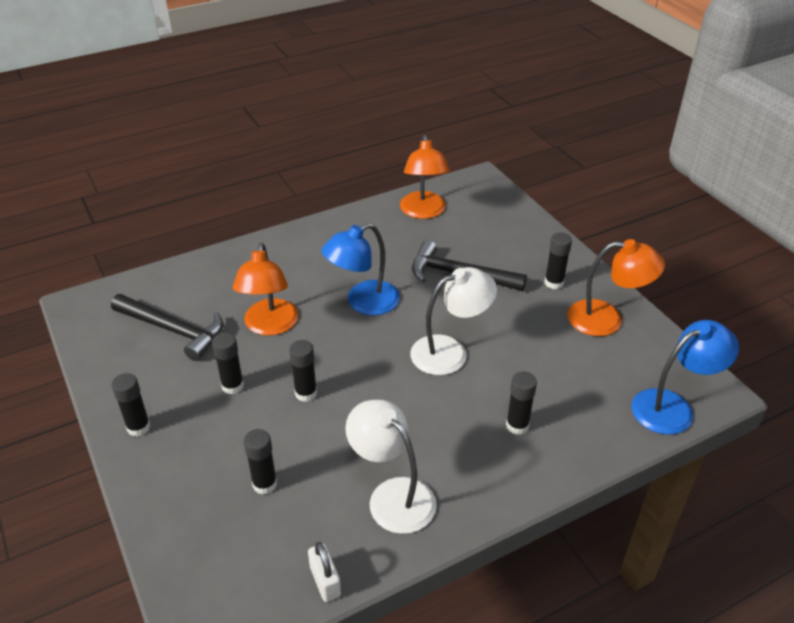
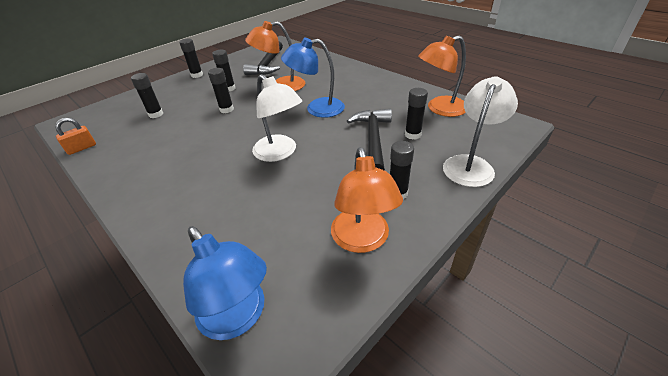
camera: 75 degrees right, 0 degrees up
(325, 581) = (82, 148): white padlock -> orange padlock
(363, 302) = (317, 109): blue lamp -> blue lamp turned 45 degrees counterclockwise
(392, 495) = (140, 157): white lamp -> white lamp (471, 164)
(517, 425) = (204, 201): black glue stick -> black glue stick (413, 135)

